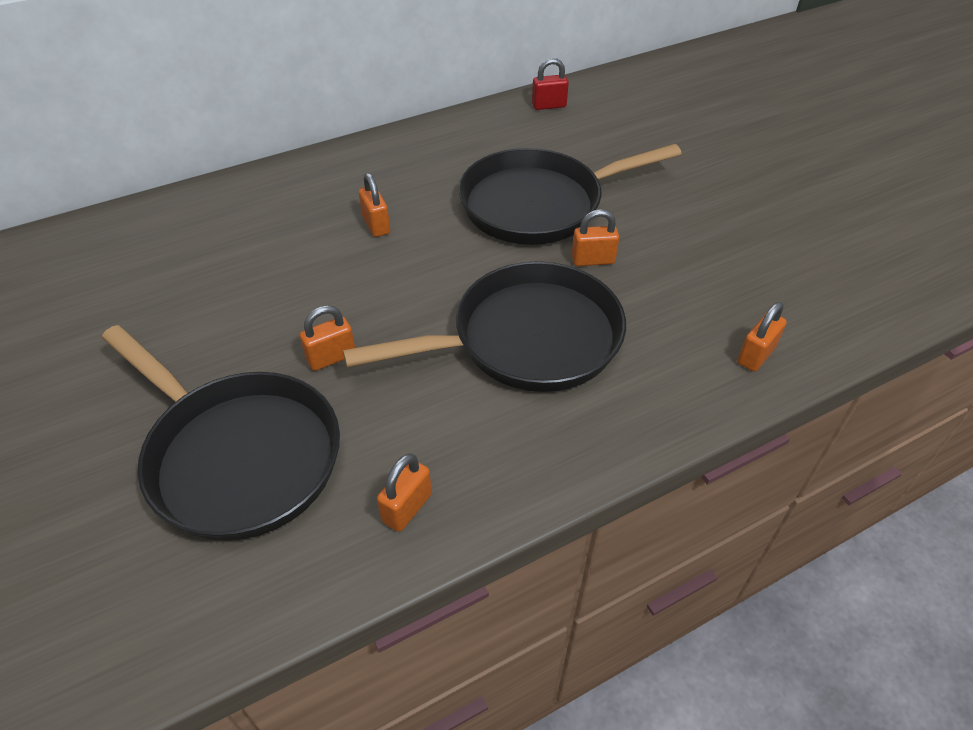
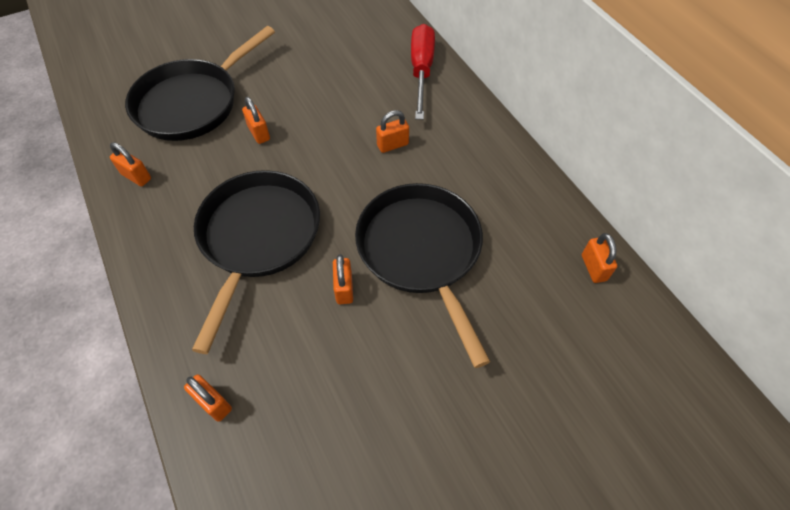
camera: 90 degrees right, 10 degrees up
(242, 200) = (421, 71): none -> red screwdriver
(526, 339) = (258, 238): black pan -> black pan turned 150 degrees counterclockwise
(549, 105) = (593, 268): red padlock -> orange padlock

